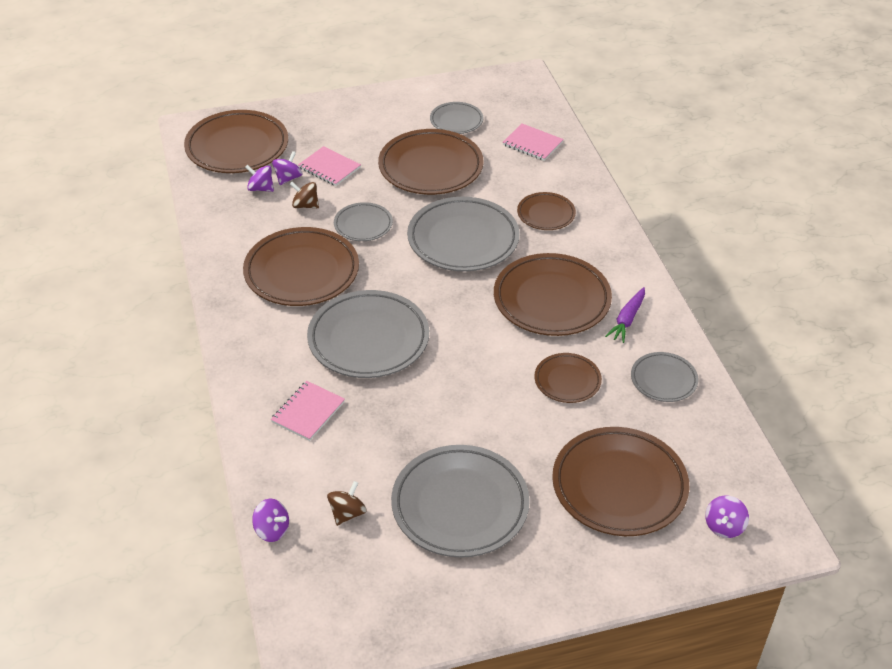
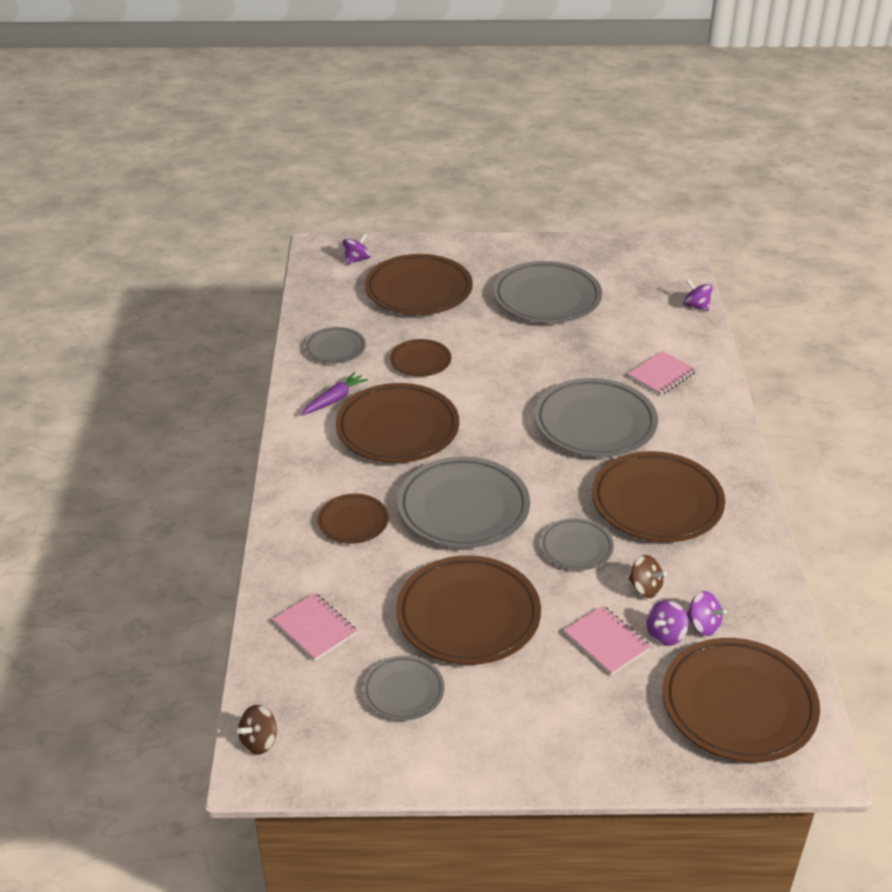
camera: 165 degrees left, 5 degrees down
(347, 513) = (636, 307): brown spinning top -> brown spinning top (259, 741)

